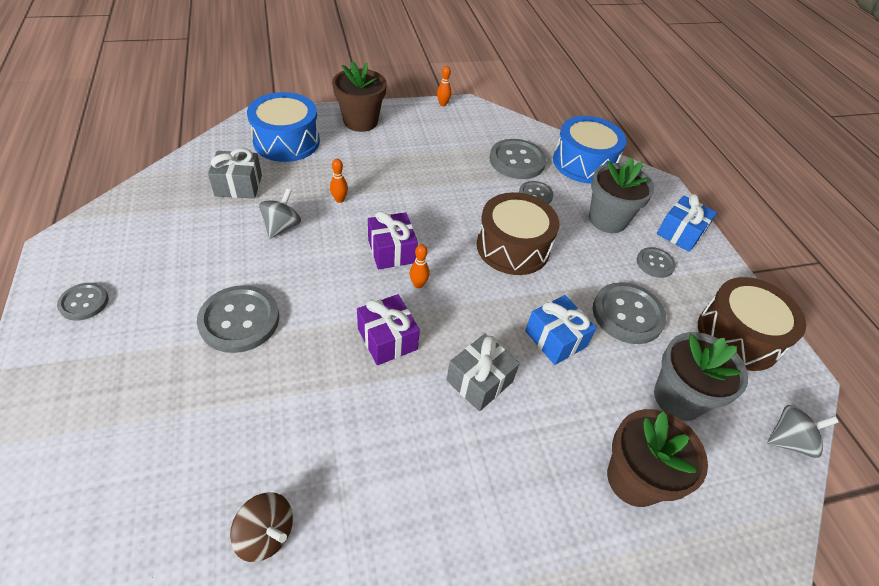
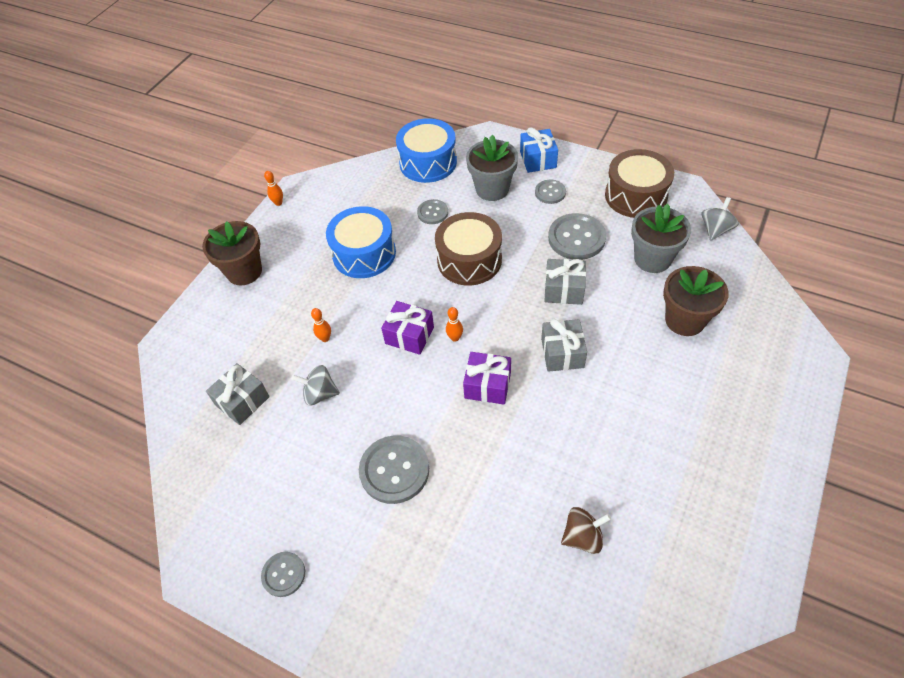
camera: 40 degrees left, 5 degrees up
(281, 226) = (320, 394): grey spinning top -> grey spinning top turned 60 degrees counterclockwise
(286, 141) = (218, 338): blue drum -> blue drum (364, 253)
(517, 161) = (388, 199): grey button -> none
(555, 339) = (563, 290): blue gift -> grey gift

